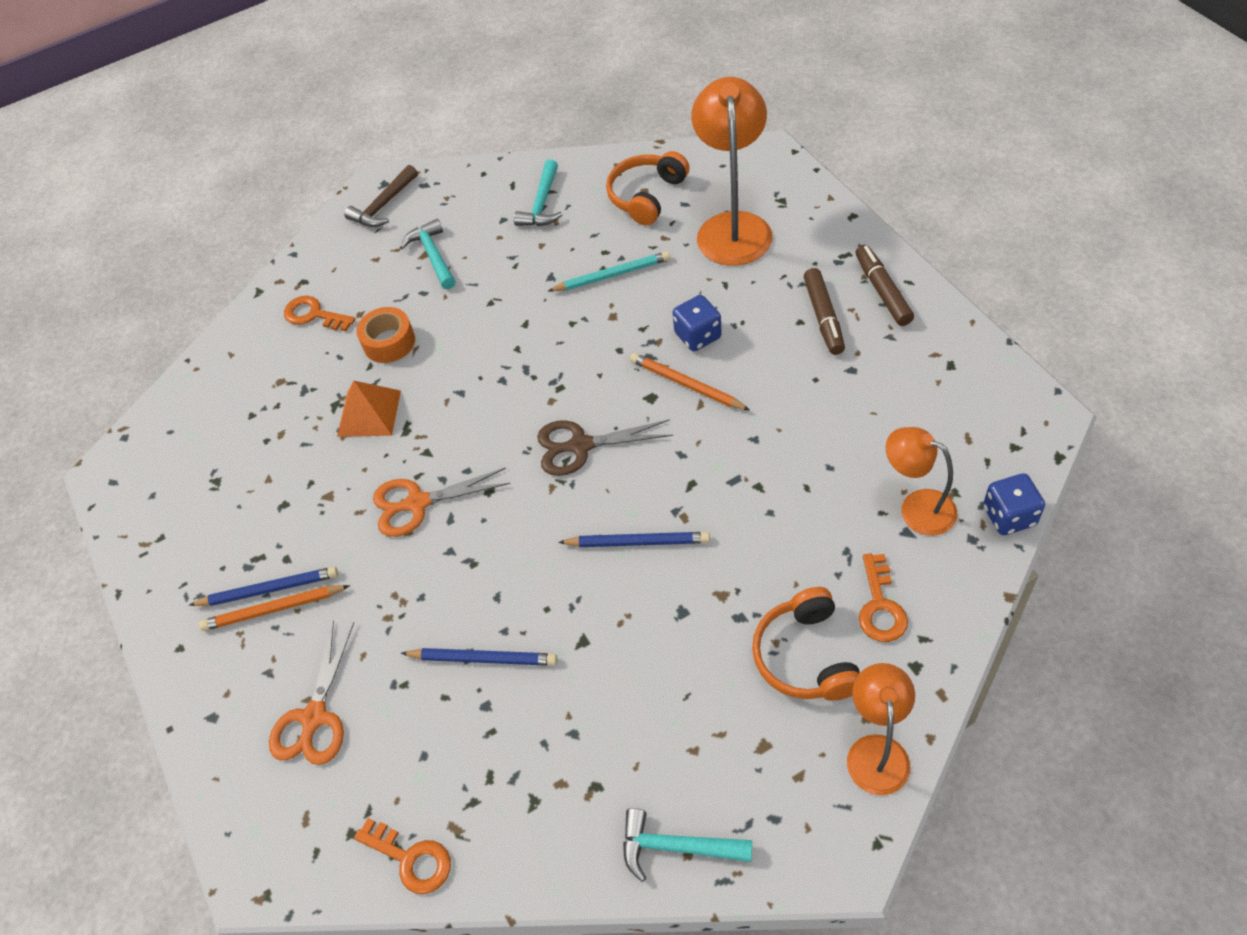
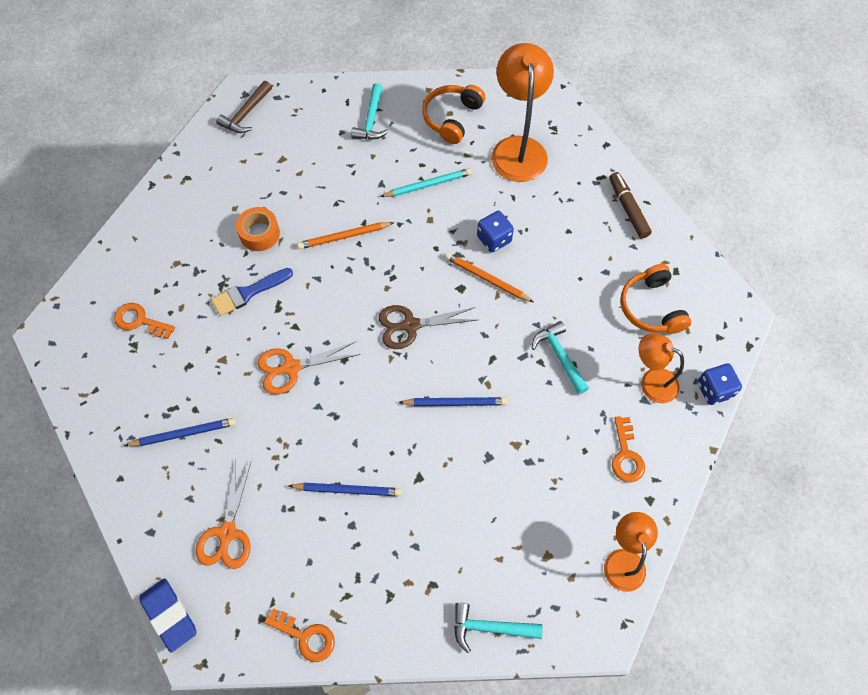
camera: 10 degrees left, 10 degrees up
(225, 828) = (169, 615): none -> blue eraser
(273, 609) = (189, 449): orange pencil -> orange pencil (344, 237)
(313, 315) = (198, 207): orange key -> orange key (139, 321)
(369, 413) = (248, 293): orange pyramid -> blue brush
(433, 256) = (289, 160): turquoise hammer -> turquoise hammer (560, 356)
(805, 656) = (575, 491): orange headphones -> orange headphones (651, 307)
(823, 317) = (585, 228): brown marker -> none

